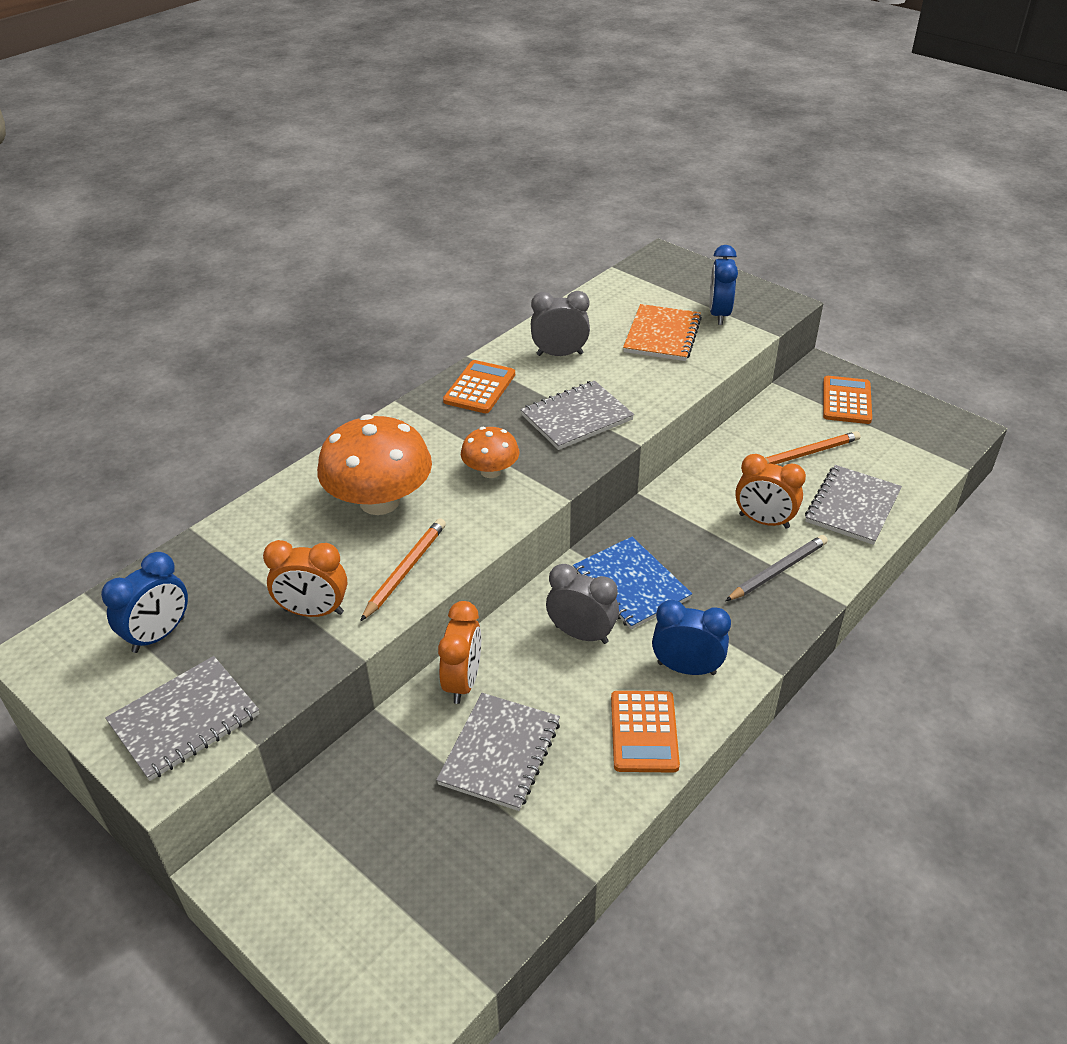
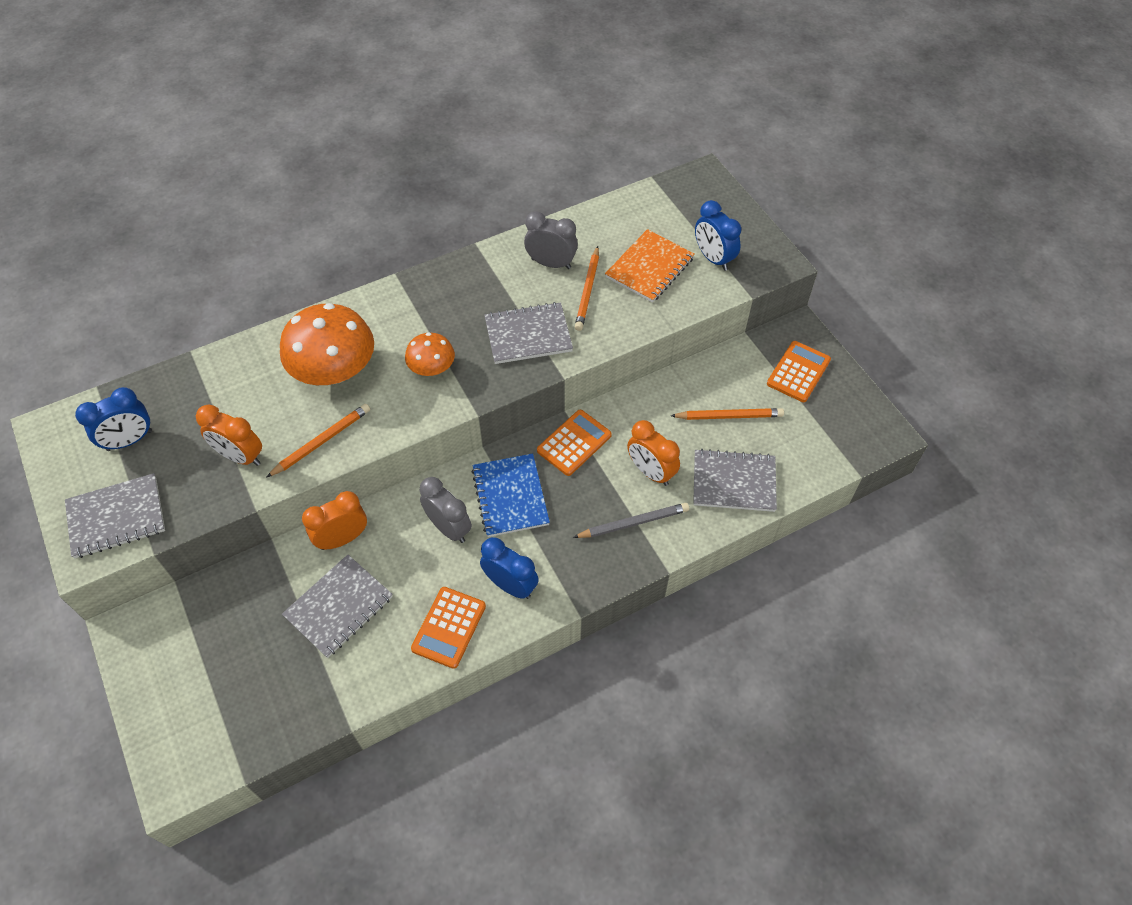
camera: 20 degrees right, 15 degrees up
(463, 682) = (342, 539): orange clock -> orange clock turned 150 degrees counterclockwise
(479, 388) = (467, 280): orange calculator -> orange calculator (574, 443)
(613, 367) = (588, 291): none -> orange pencil
(719, 314) = (713, 258): blue clock -> blue clock turned 60 degrees counterclockwise
(852, 506) = (734, 482): grey notebook -> grey notebook turned 45 degrees clockwise

